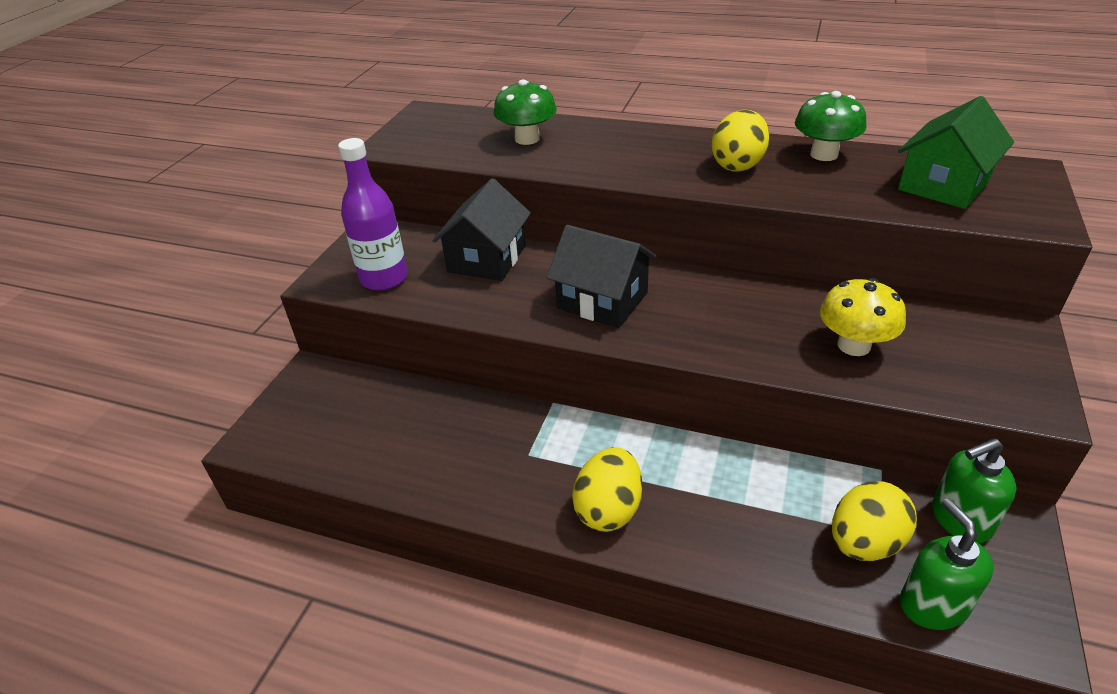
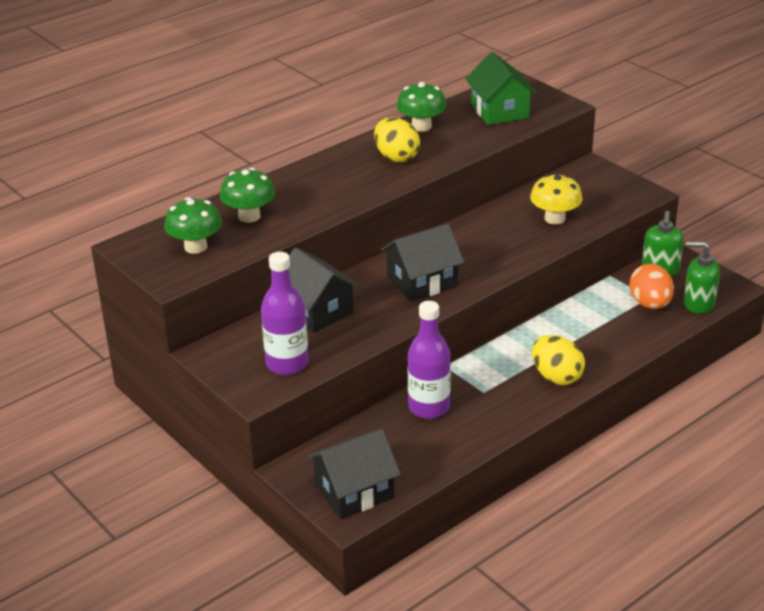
camera: 60 degrees left, 5 degrees down
(294, 428) = (354, 491): none -> black house
(449, 136) = (195, 247): none -> green mushroom
(467, 422) = (429, 407): none -> purple bottle
(864, 543) = (650, 304): yellow egg -> orange egg

